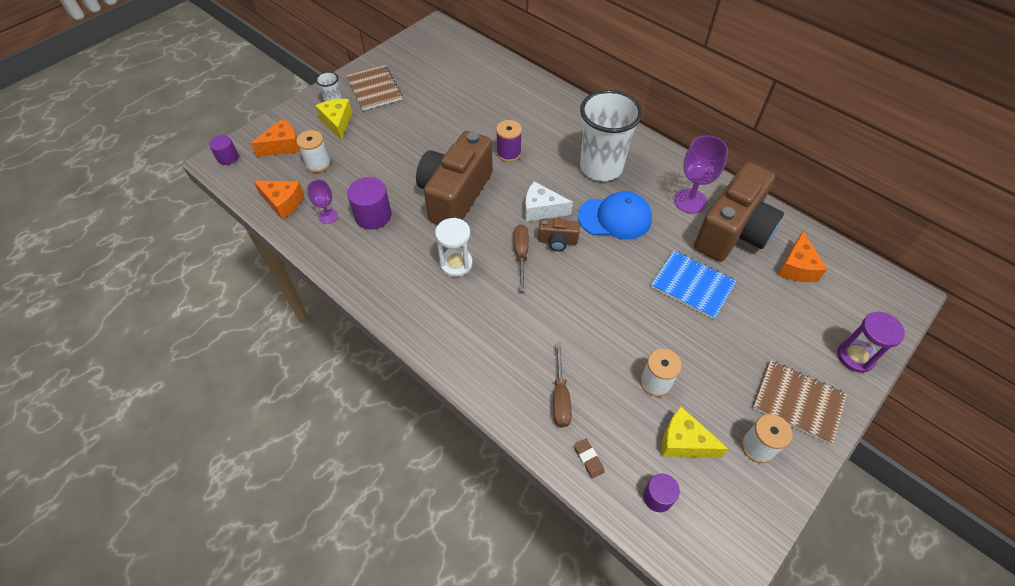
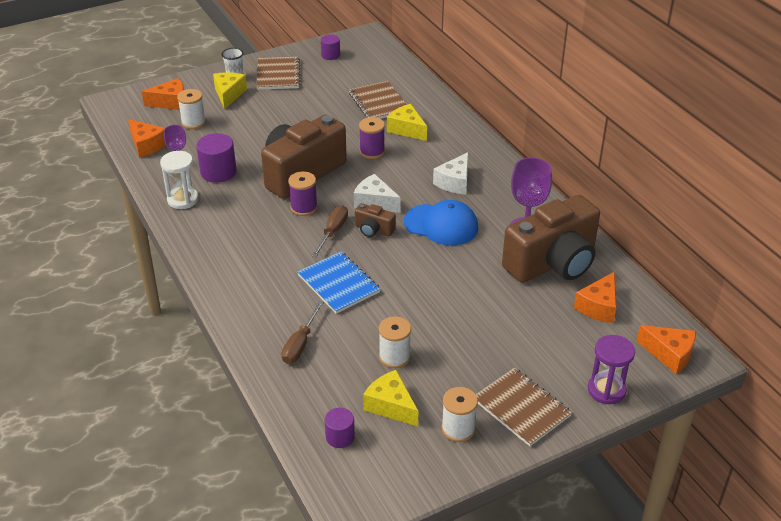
camera: 20 degrees right, 15 degrees down
(228, 157) = (119, 101): purple cylinder -> purple cylinder (330, 55)
(456, 264) = (269, 225): white hourglass -> white hourglass (183, 200)
(478, 234) = (304, 207): none -> purple spool
(486, 98) = (379, 102): none -> brown notebook
(527, 121) = (407, 129): none -> yellow cheese
(588, 459) = (296, 393): brown eraser -> none
(601, 167) = (454, 182): white cup -> white cheese
(692, 285) = (481, 294): blue notebook -> blue notebook (338, 284)
(882, 300) = (669, 354): none -> orange cheese

